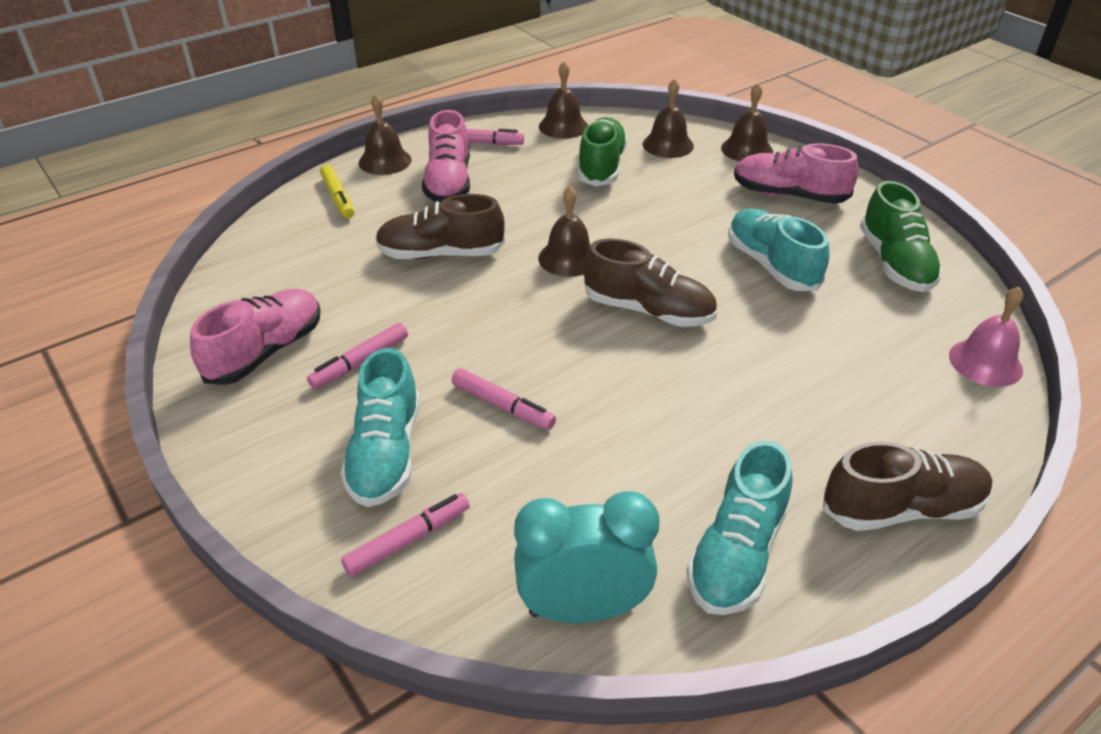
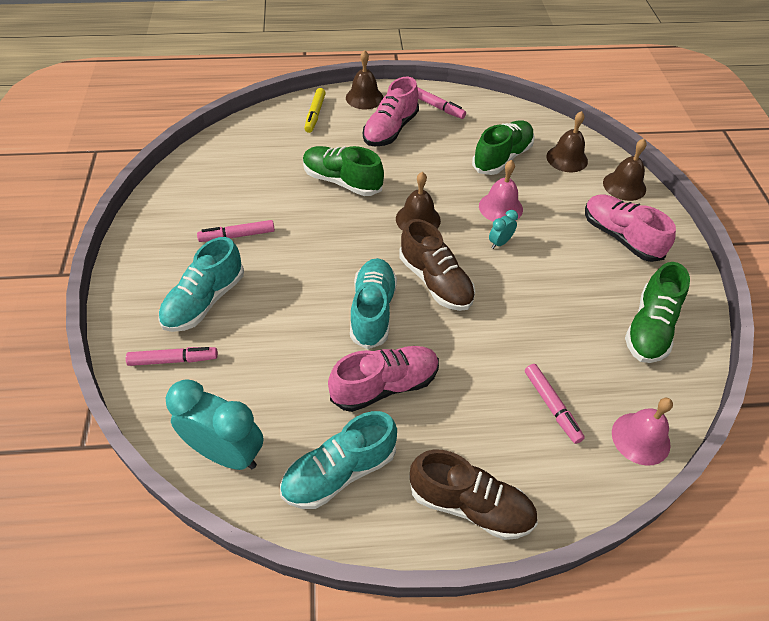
camera: 30 degrees right, 10 degrees up
(265, 352) = (194, 205): pink shoe -> pink shoe (385, 386)
(441, 254) = (342, 181): brown shoe -> green shoe
(502, 406) = (290, 304): pink marker -> pink marker (551, 406)
(563, 126) = (504, 114): brown bell -> none
(646, 213) = (500, 207): none -> pink bell
(678, 246) = (500, 243): none -> turquoise clock
(771, 265) = (552, 287): turquoise shoe -> turquoise shoe (372, 311)

